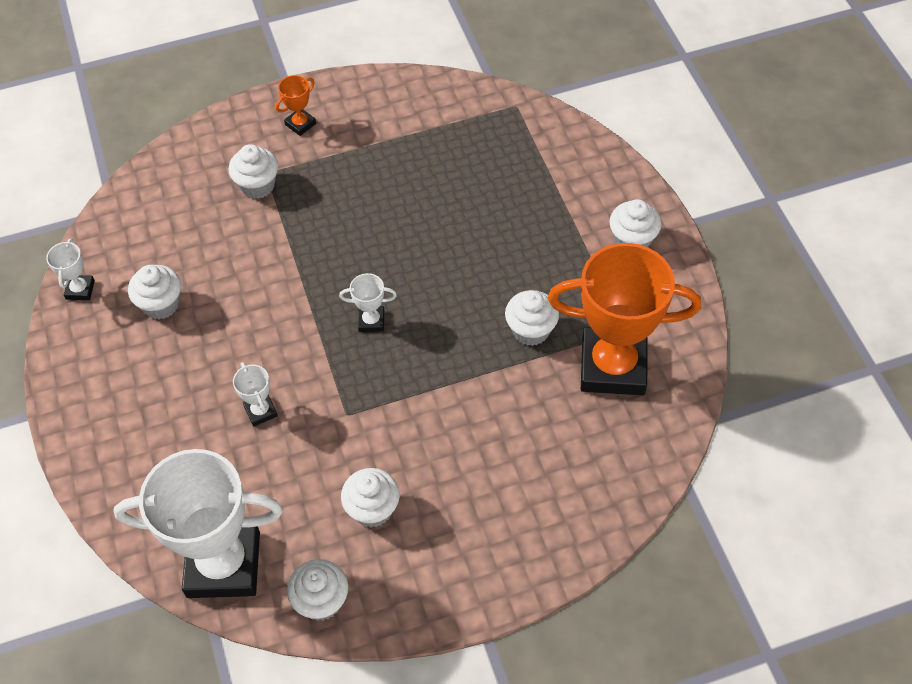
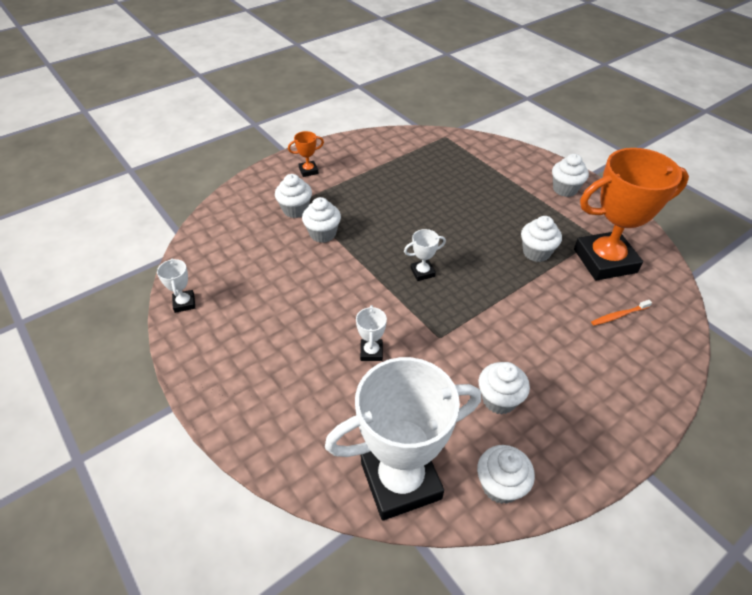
camera: 20 degrees left, 10 degrees down
(161, 304) = (256, 298): white cupcake -> white cupcake (323, 234)
(261, 411) = (371, 352): white trophy -> white trophy turned 45 degrees clockwise
(300, 124) = (308, 171): orange trophy -> orange trophy turned 45 degrees clockwise
(579, 447) = (618, 315): none -> orange toothbrush

